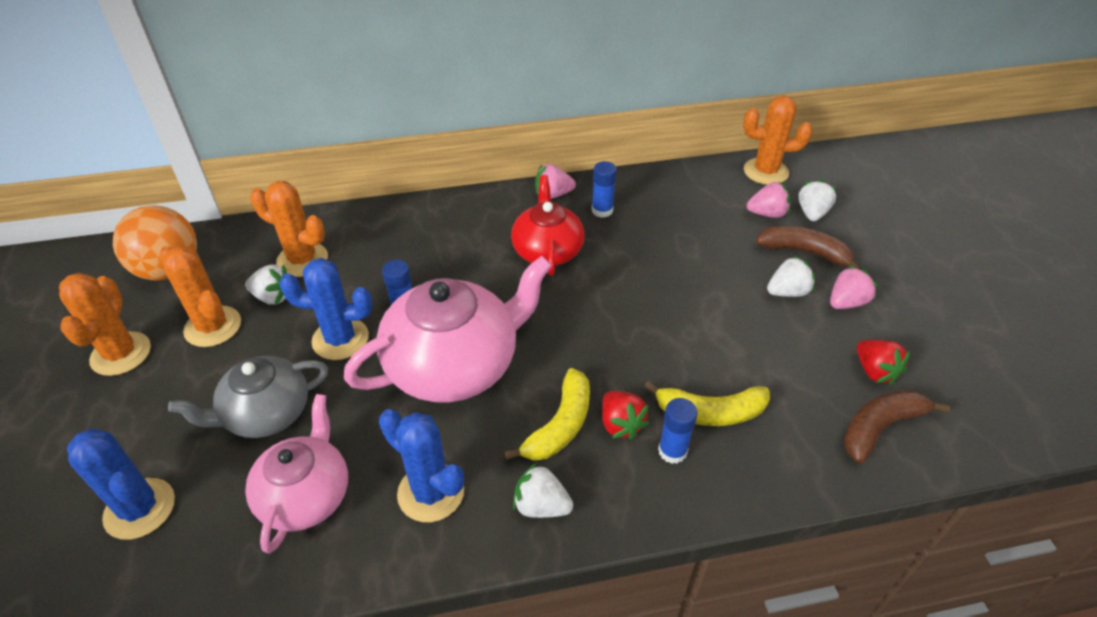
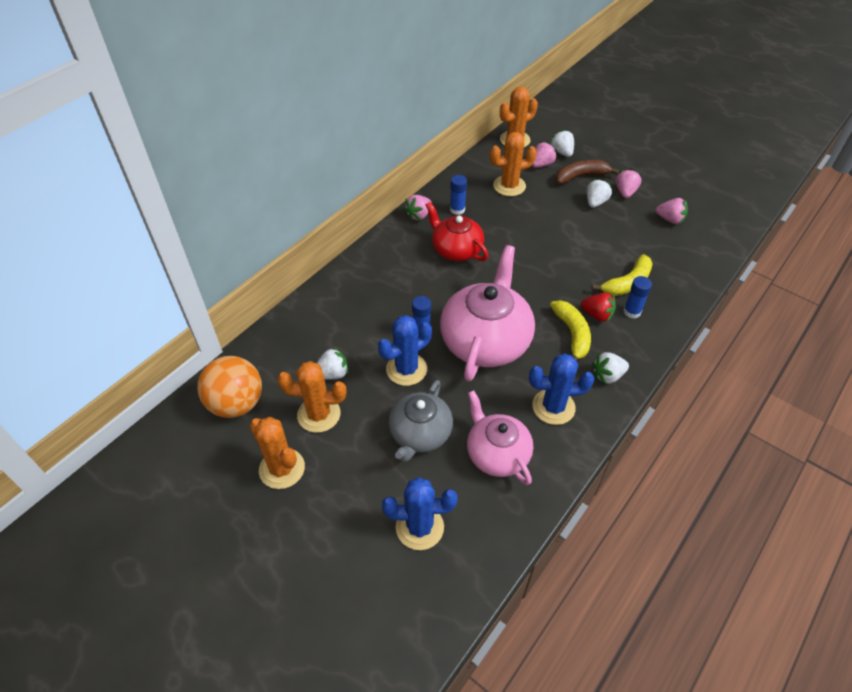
camera: 40 degrees left, 5 degrees up
(302, 260) = (319, 342): orange cactus -> orange cactus (509, 186)
(874, 371) = (670, 219): red strawberry -> pink strawberry
(880, 427) = (697, 244): brown banana -> none

